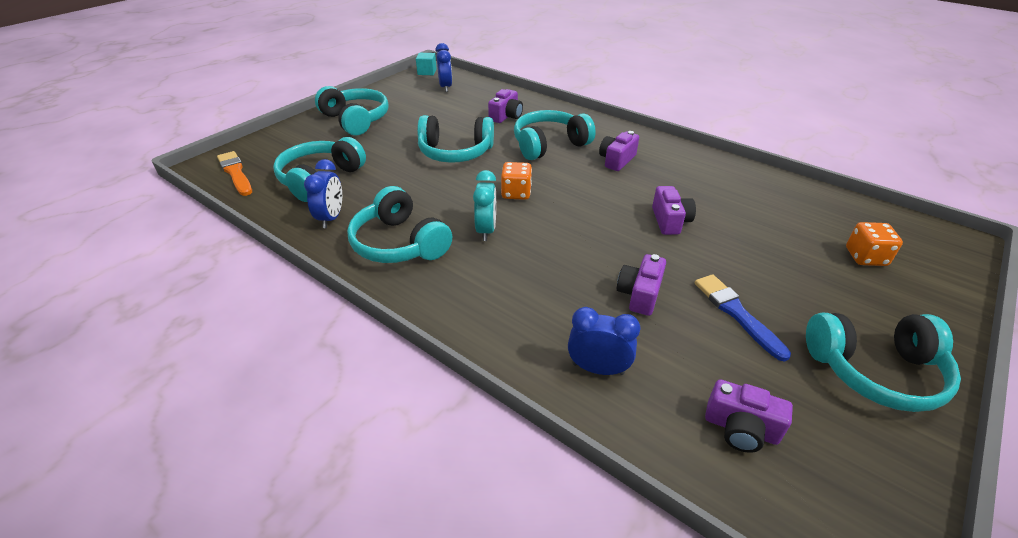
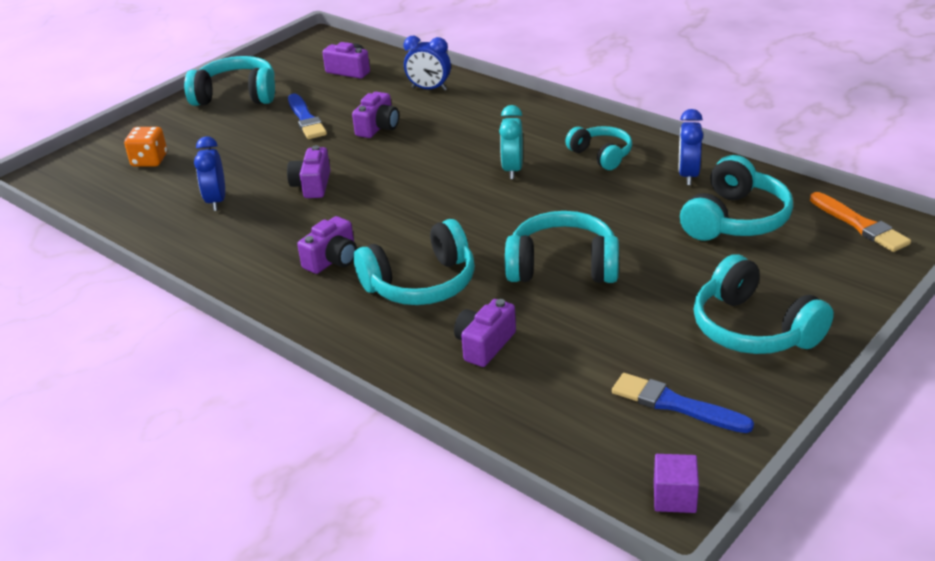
camera: 175 degrees left, 5 degrees down
(399, 243) = (601, 155): turquoise headphones -> turquoise headphones, size x0.63
(413, 95) = (676, 404): none -> blue brush
(427, 72) = (674, 497): turquoise cube -> purple cube
(445, 87) = (613, 433): blue clock -> blue clock (216, 201)
(516, 193) = (477, 210): orange dice -> none

